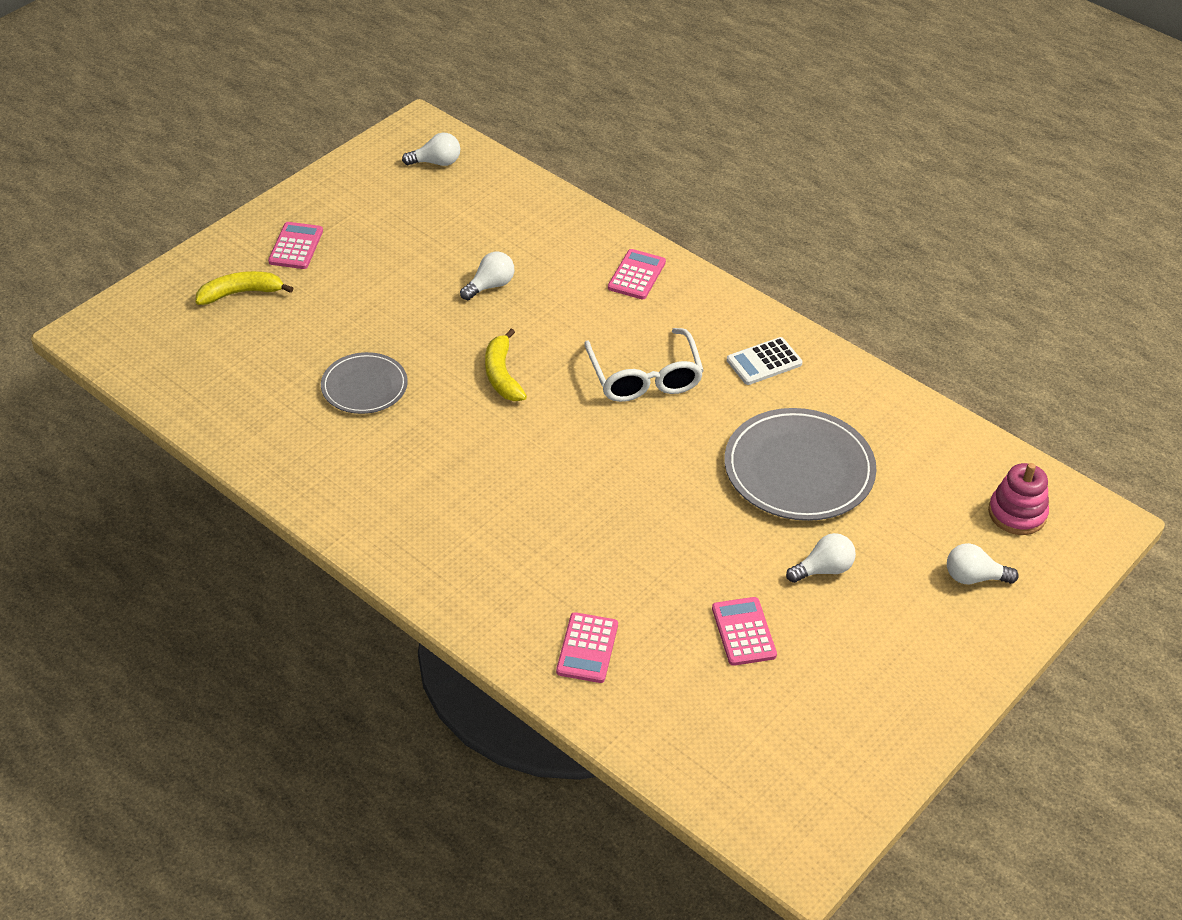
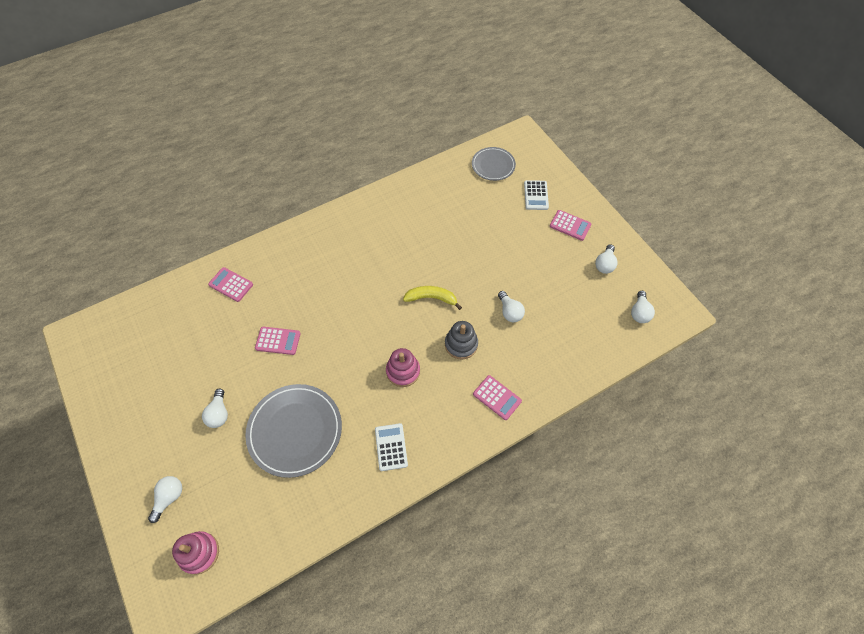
camera: 110 degrees right, 15 degrees up
(241, 293) = (536, 195): yellow banana -> white calculator
(362, 202) = (604, 264): none -> white light bulb
(364, 386) = (445, 234): grey plate -> grey plate (493, 165)
(570, 326) = (461, 344): none -> grey stacking toy
(644, 377) = (403, 371): white glasses -> pink stacking toy
(743, 632) = (202, 356): pink calculator -> pink calculator (278, 341)

